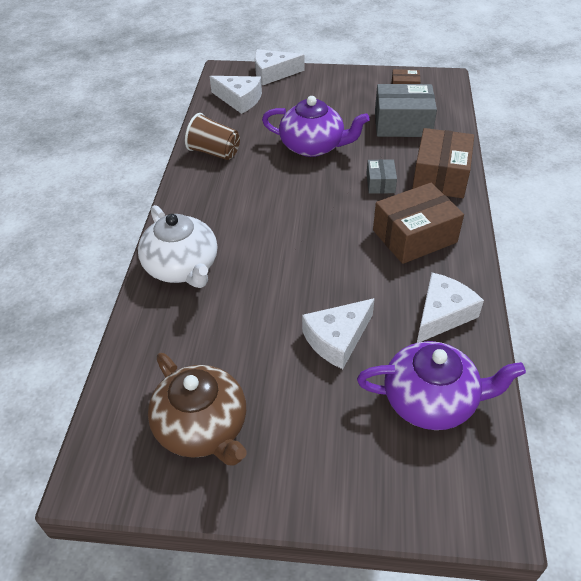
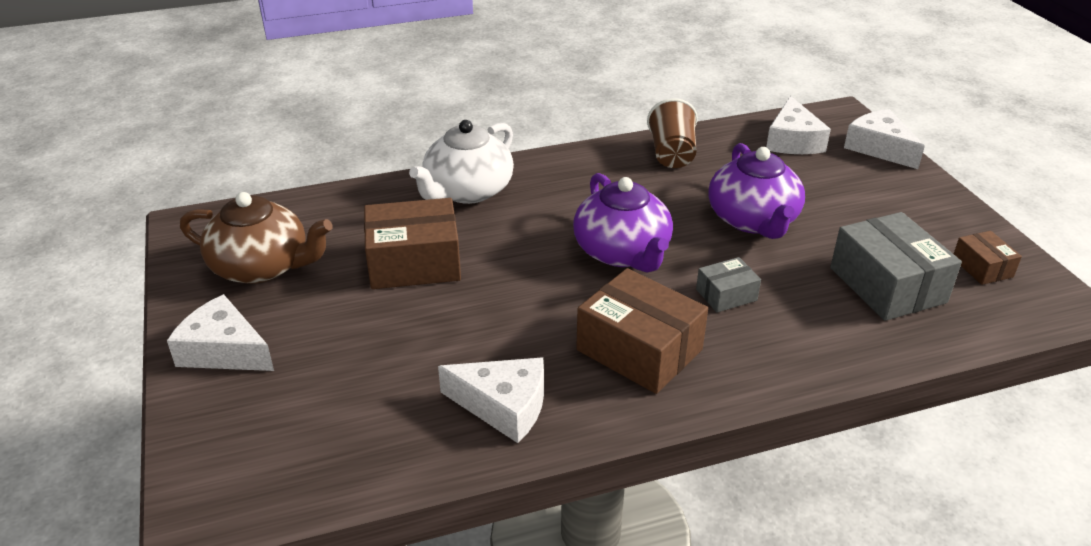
camera: 65 degrees right, 10 degrees down
(202, 427) = (262, 267): brown teapot -> brown teapot turned 105 degrees counterclockwise
(337, 339) = (417, 325): white cheese -> white cheese (224, 350)
(431, 400) = (353, 424): purple teapot -> purple teapot (622, 252)
(440, 176) = (793, 349): brown box -> brown box (414, 263)

